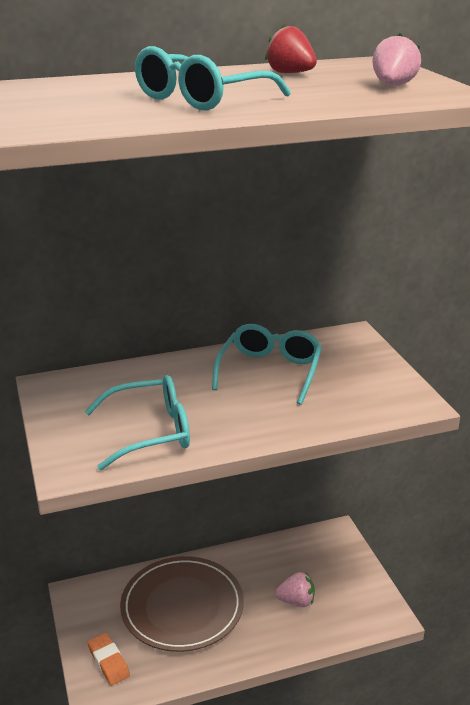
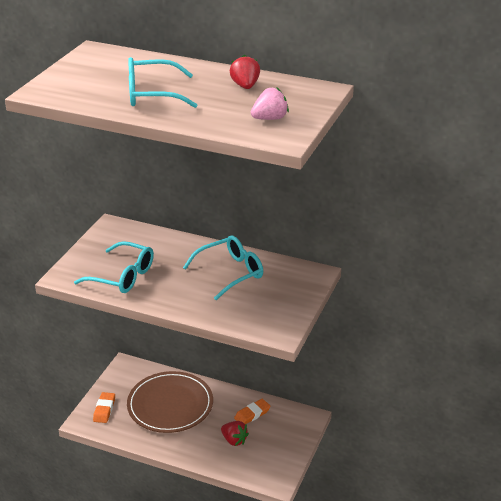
camera: 40 degrees right, 5 degrees up
(281, 563) = (252, 414): none -> orange eraser
(296, 601) = (234, 440): pink strawberry -> red strawberry

